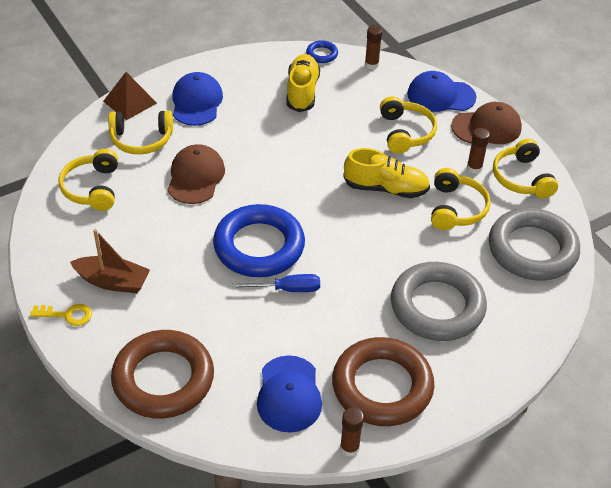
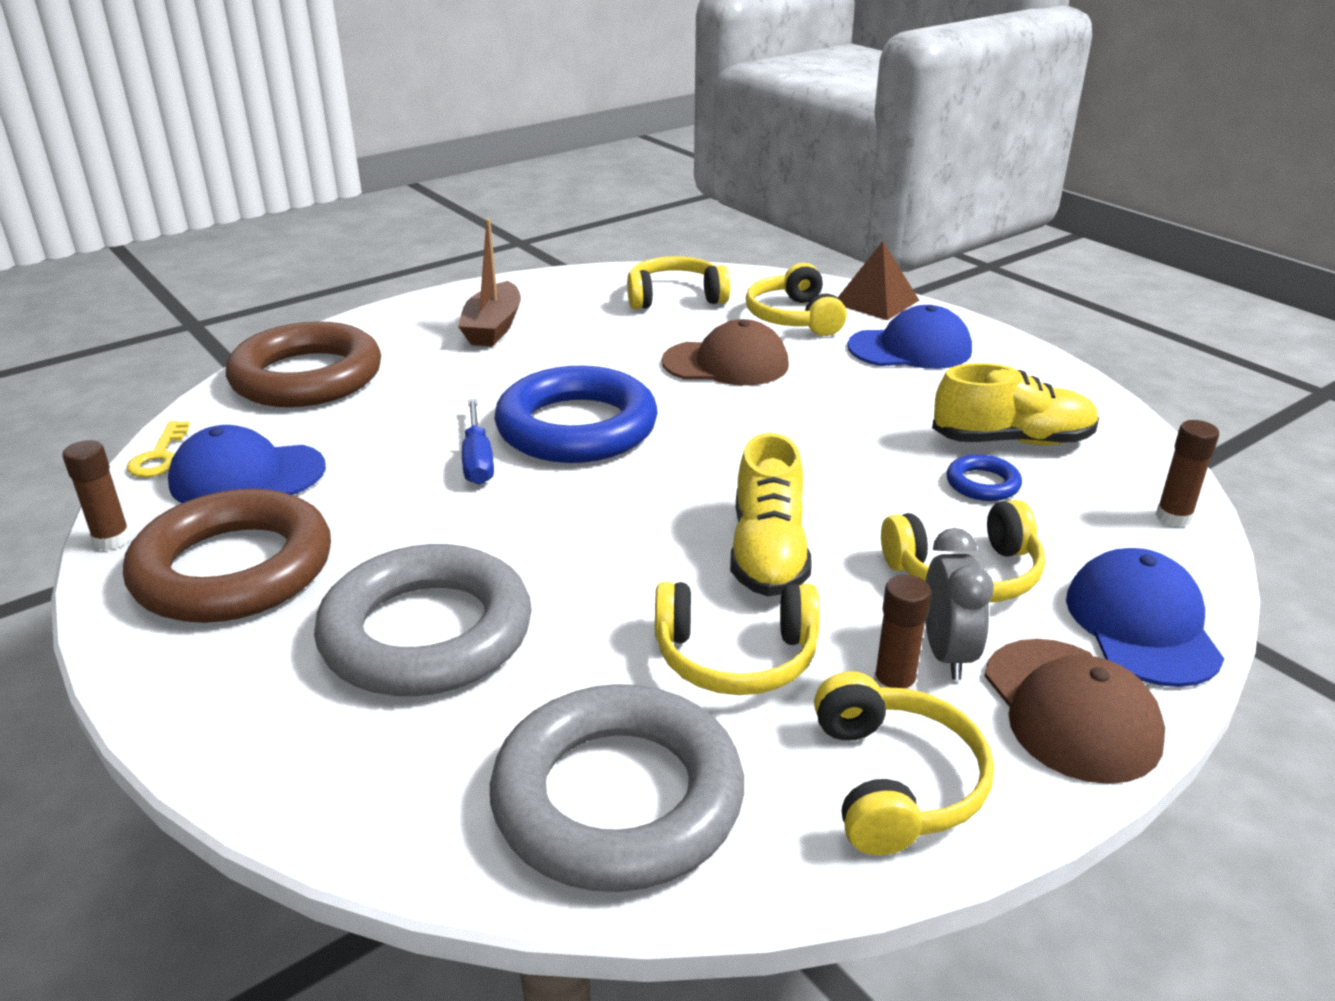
camera: 85 degrees right, 15 degrees down
(67, 315) = (433, 308): yellow key -> yellow key (160, 456)
(322, 54) = (1151, 455): blue ring -> blue ring (982, 484)
(456, 150) = (947, 654): none -> grey clock
(522, 178) = (894, 782): yellow headphones -> yellow headphones turned 105 degrees clockwise

